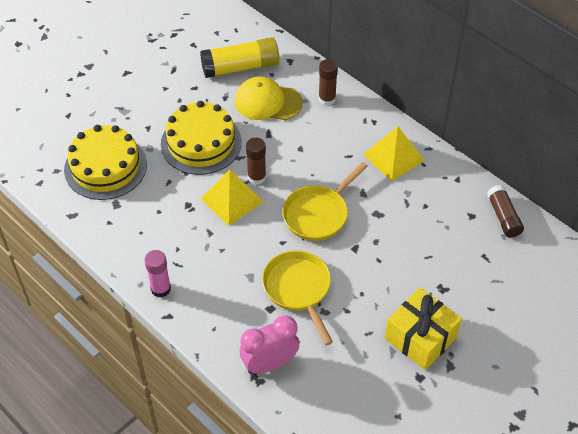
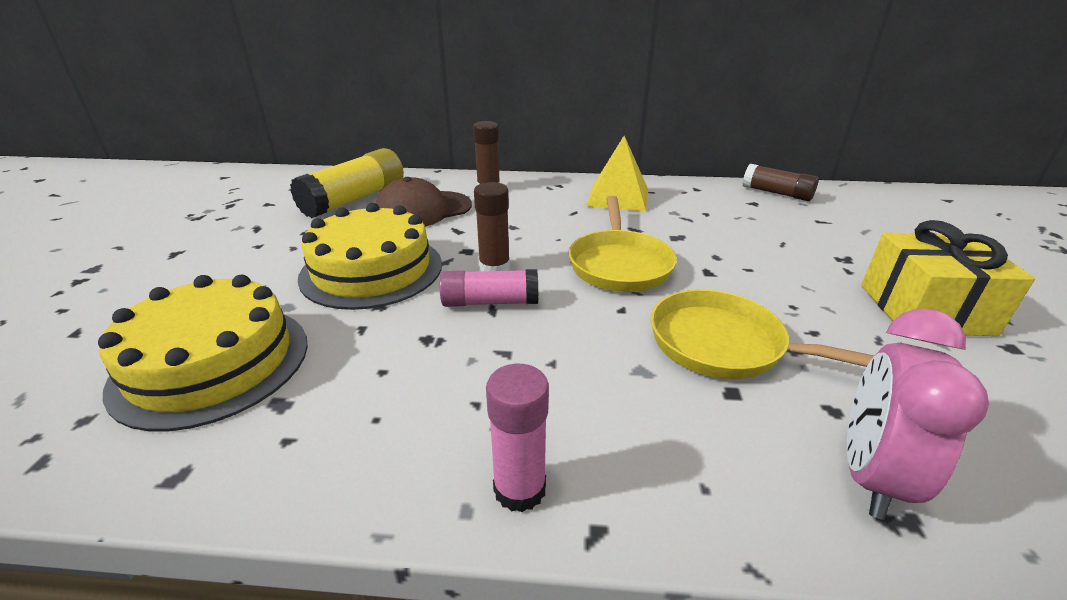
camera: 40 degrees left, 20 degrees down
(232, 200) = (490, 302): yellow pyramid -> pink glue stick
(268, 102) = (423, 210): yellow cap -> brown cap

